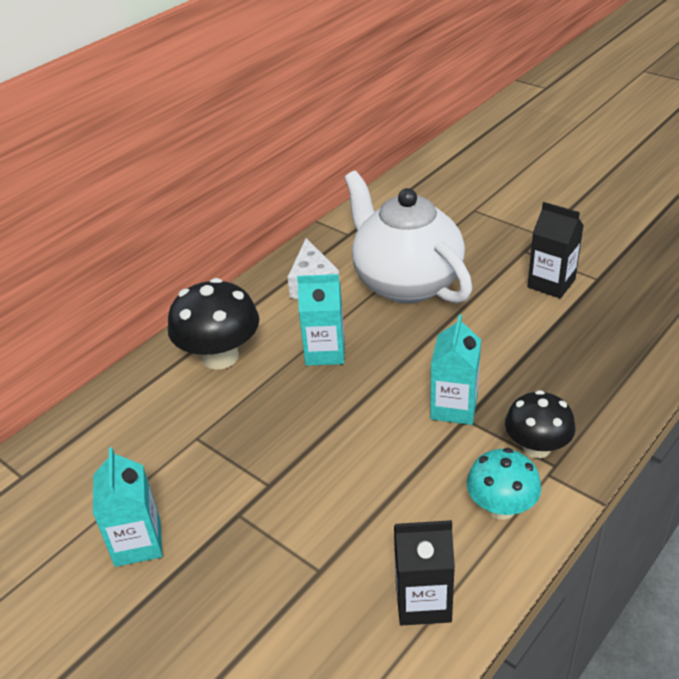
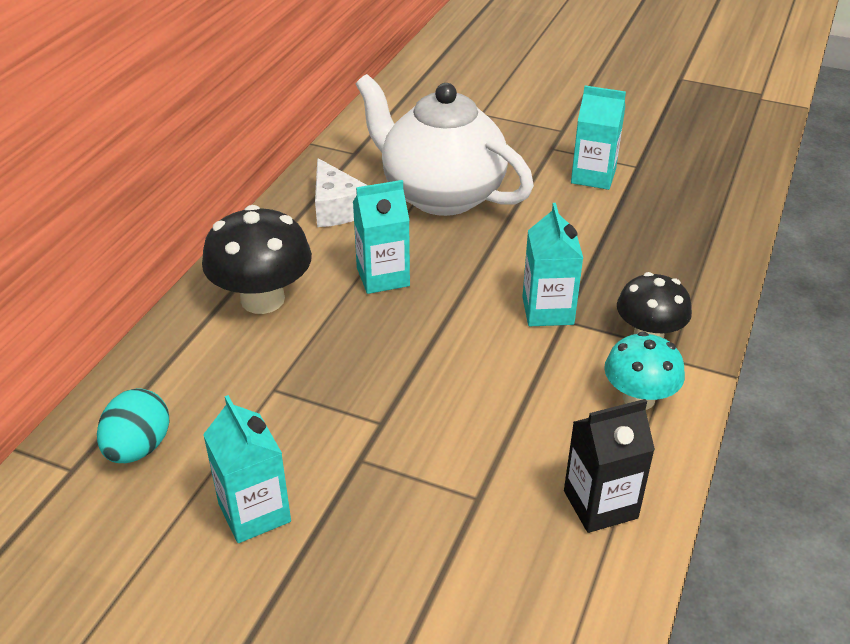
camera: 20 degrees left, 0 degrees up
(76, 468) = (138, 448): none -> turquoise egg
(551, 283) = (593, 176): black carton -> turquoise carton

